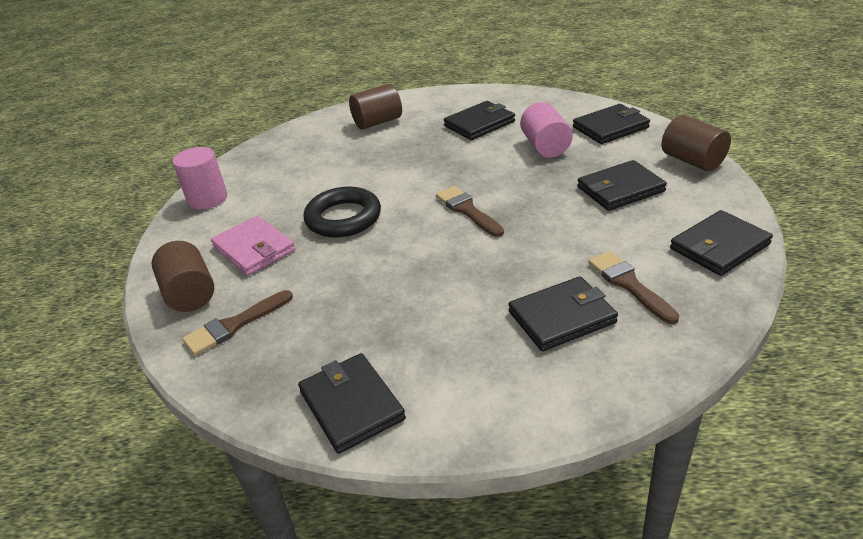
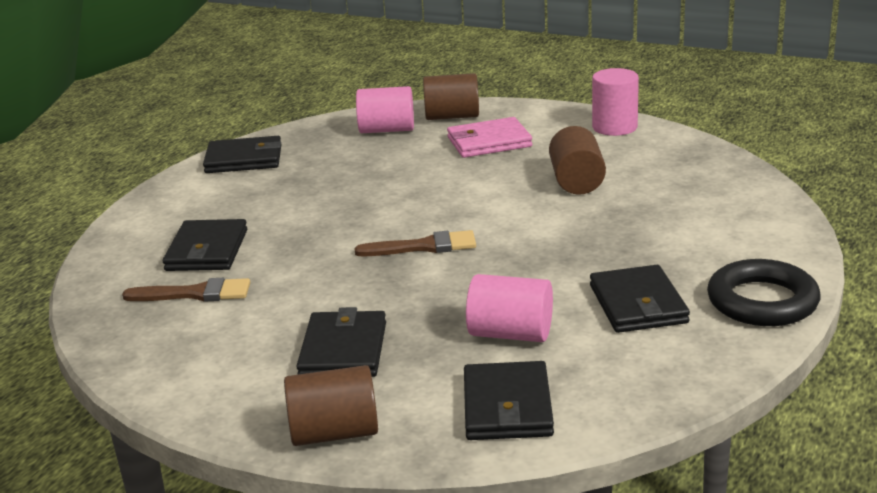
camera: 115 degrees right, 10 degrees down
(235, 325) = (387, 130): brown brush -> pink cylinder
(343, 218) = (493, 184): black ring -> black ring (762, 301)
(377, 122) = (722, 234): brown cylinder -> brown cylinder (576, 182)
(719, 246) = (167, 366): black wallet -> none

